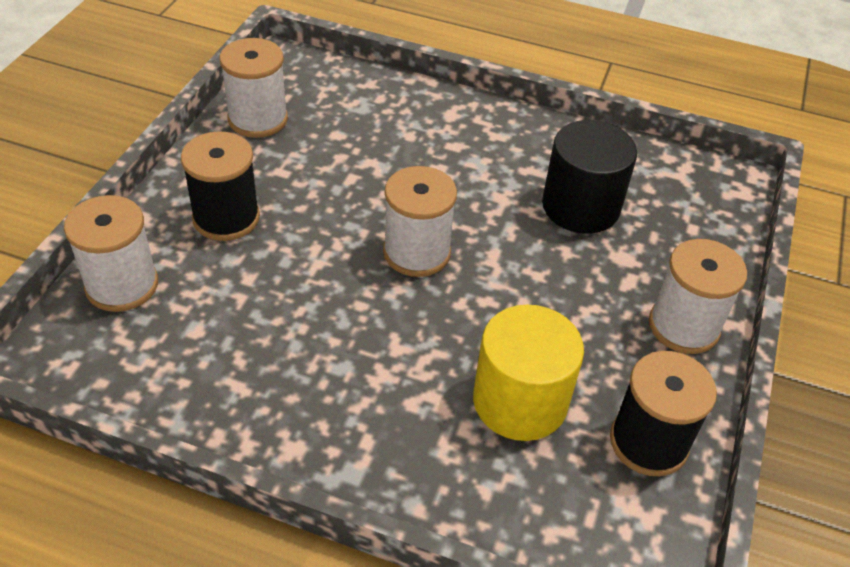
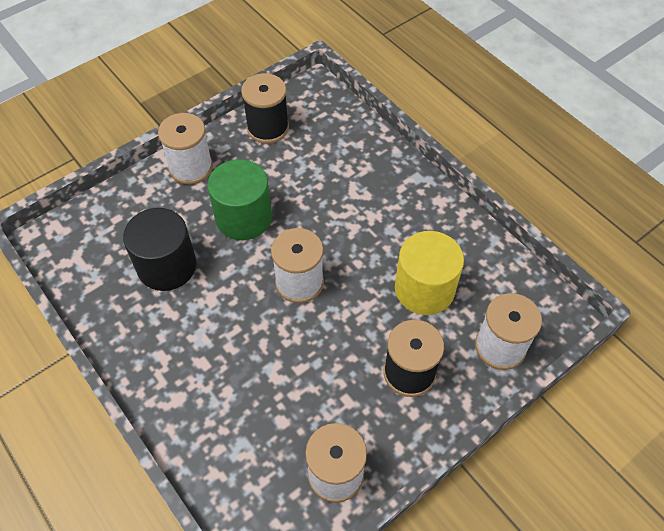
camera: 145 degrees left, 10 degrees up
(520, 401) = (312, 171): yellow cylinder -> yellow cylinder (424, 289)
(551, 295) = (243, 217): none -> green cylinder

